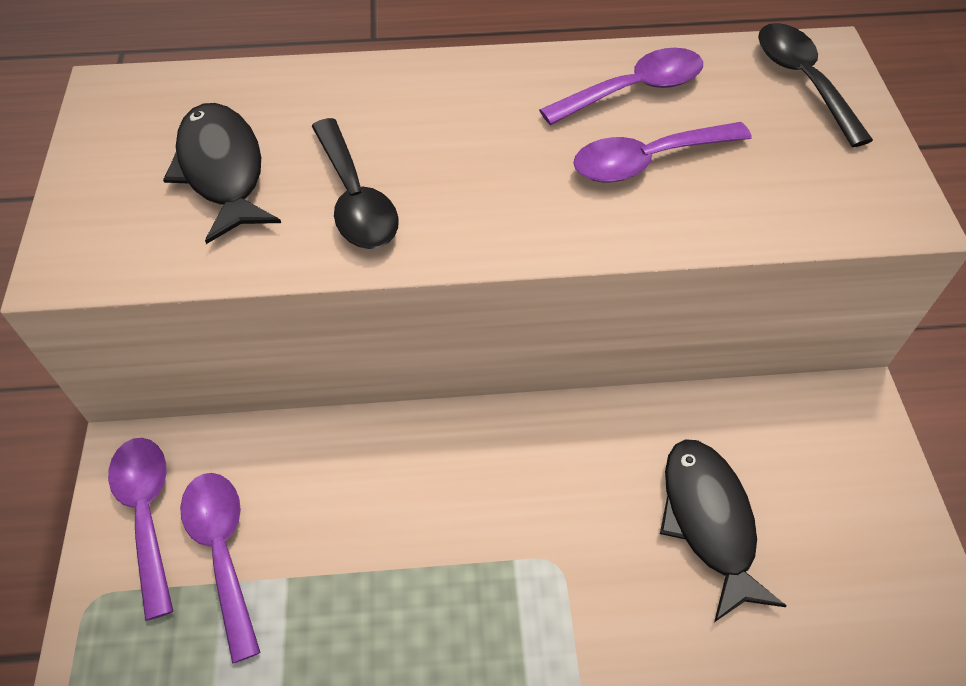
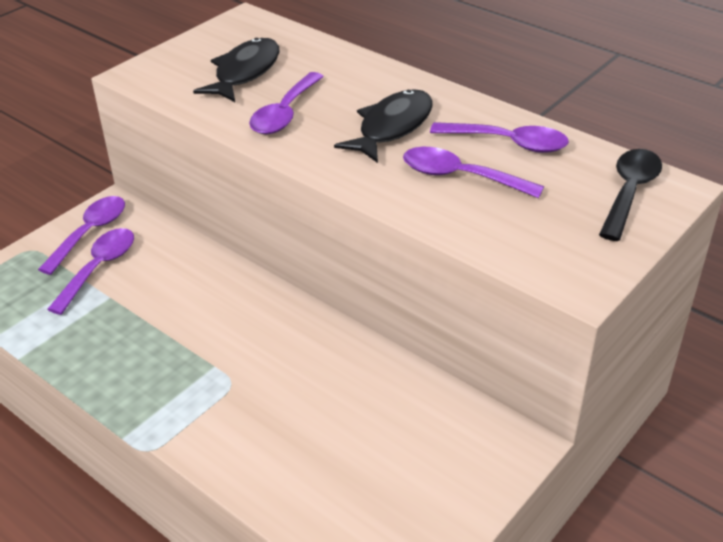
camera: 45 degrees right, 15 degrees down
(355, 199) = (285, 113): black spoon -> purple spoon
(709, 521) = (337, 426): black fish -> black fish (392, 127)

